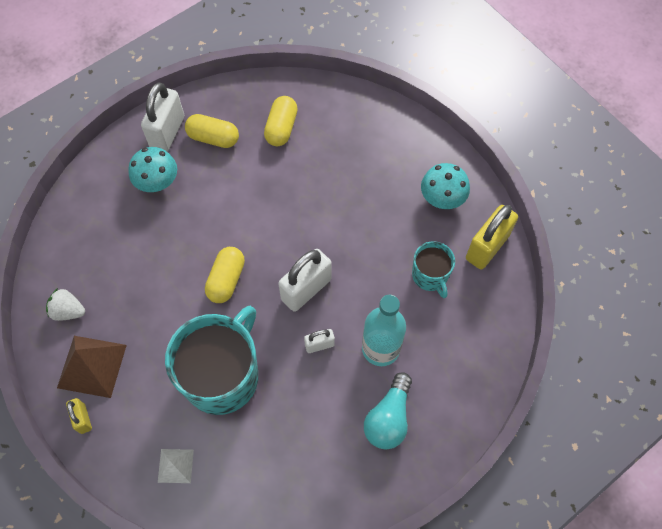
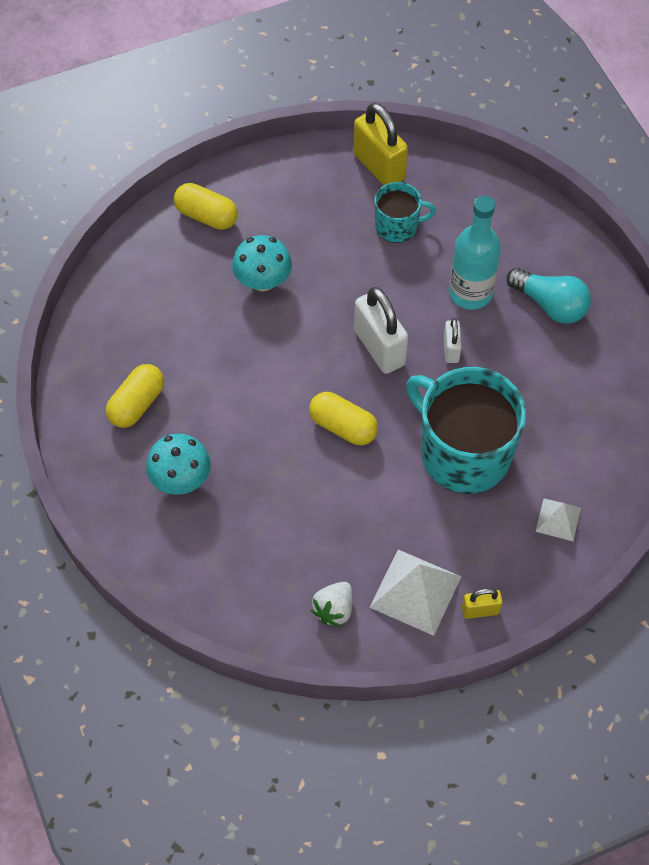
camera: 75 degrees left, 5 degrees down
(92, 366) = (415, 592): brown pyramid -> white pyramid
(167, 132) = (108, 455): white padlock -> none
(281, 128) = (150, 326): yellow capsule -> yellow capsule (206, 216)
(442, 198) = (305, 190): turquoise mushroom -> turquoise mushroom (263, 281)

